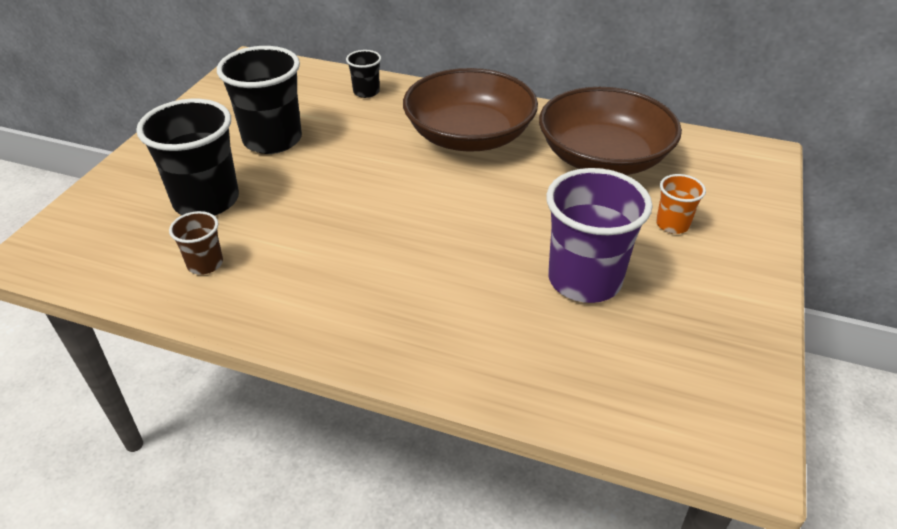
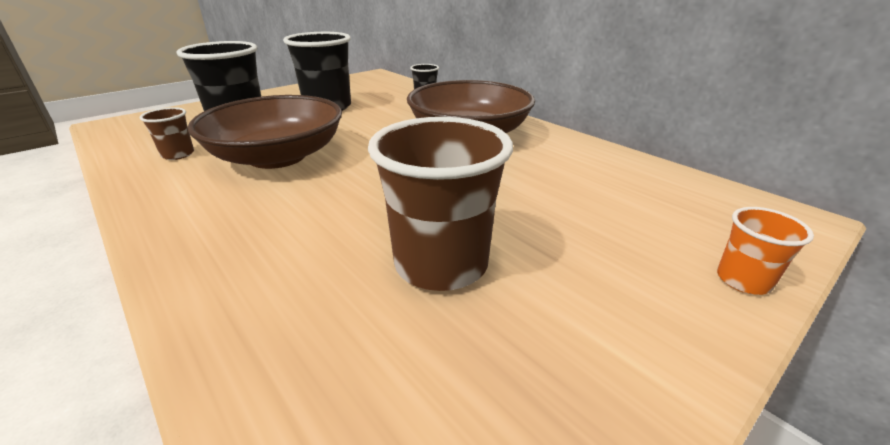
camera: 30 degrees right, 10 degrees down
(584, 280) = (441, 264): purple cup -> brown cup
(603, 157) = (579, 174): brown bowl -> brown bowl (277, 156)
(672, 224) = (605, 248): orange cup -> orange cup (743, 280)

